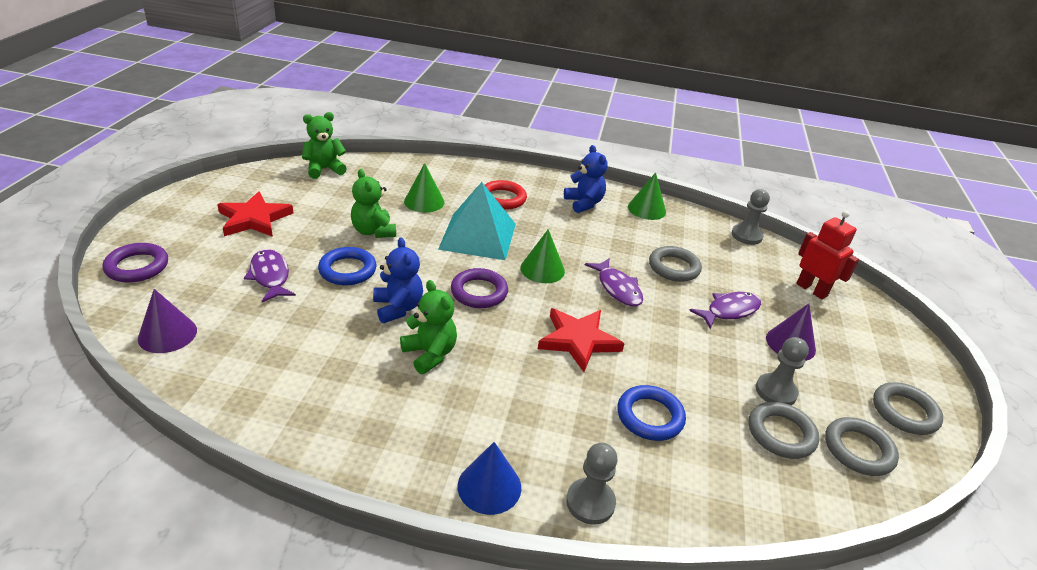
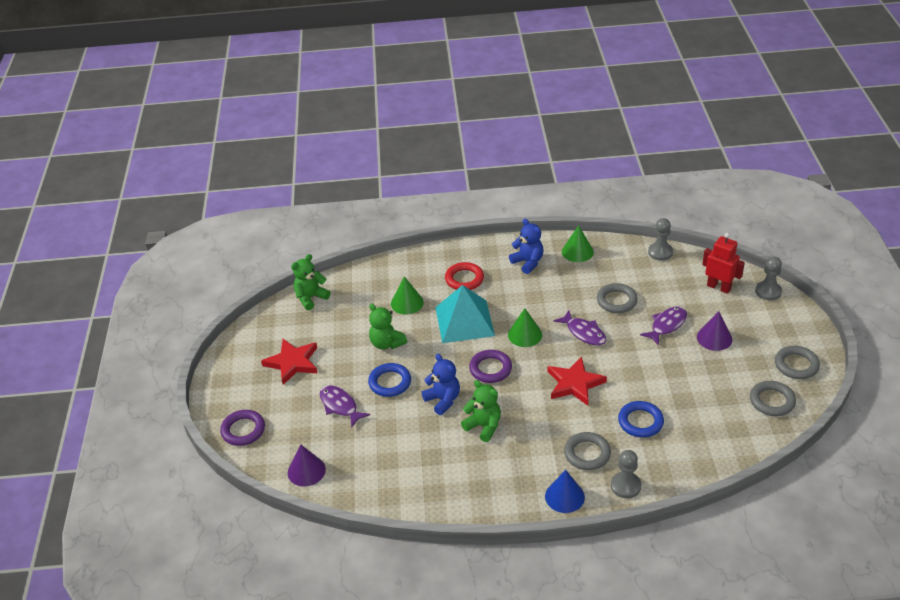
camera: 10 degrees left, 5 degrees up
(775, 391) = (713, 378): grey pawn -> grey pawn (768, 291)
(781, 434) = (723, 406): grey ring -> grey ring (587, 454)

